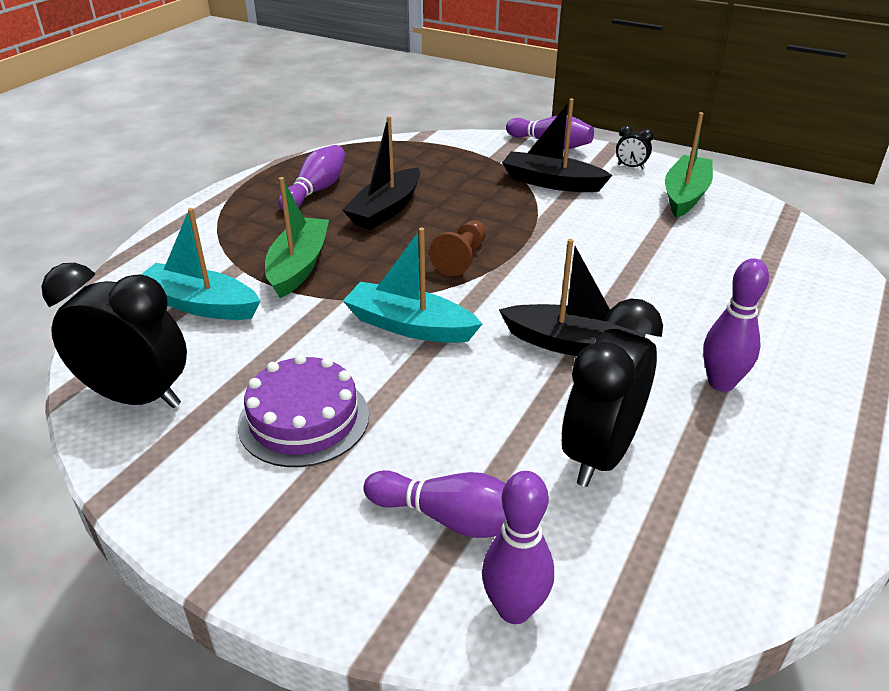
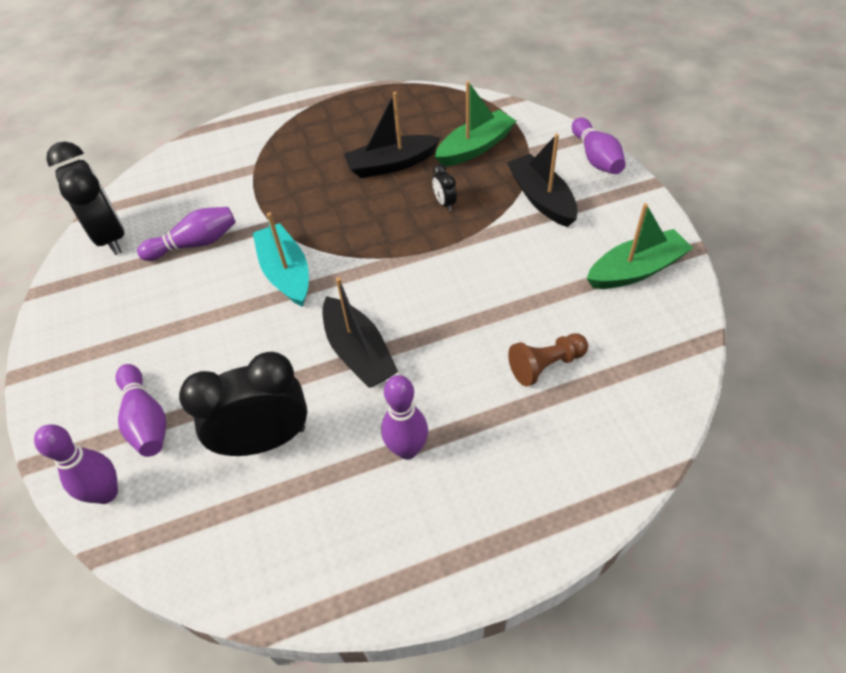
camera: 45 degrees right, 15 degrees up
(200, 305) = (204, 187): turquoise boat -> none
(298, 266) = (284, 186): green boat -> green boat (475, 147)
(304, 419) = (159, 303): purple cake -> none
(315, 191) = (369, 124): purple bowling pin -> purple bowling pin (195, 244)
(461, 258) = (384, 236): brown pawn -> brown pawn (545, 365)
(630, 167) = (632, 215): black clock -> black clock (444, 203)

